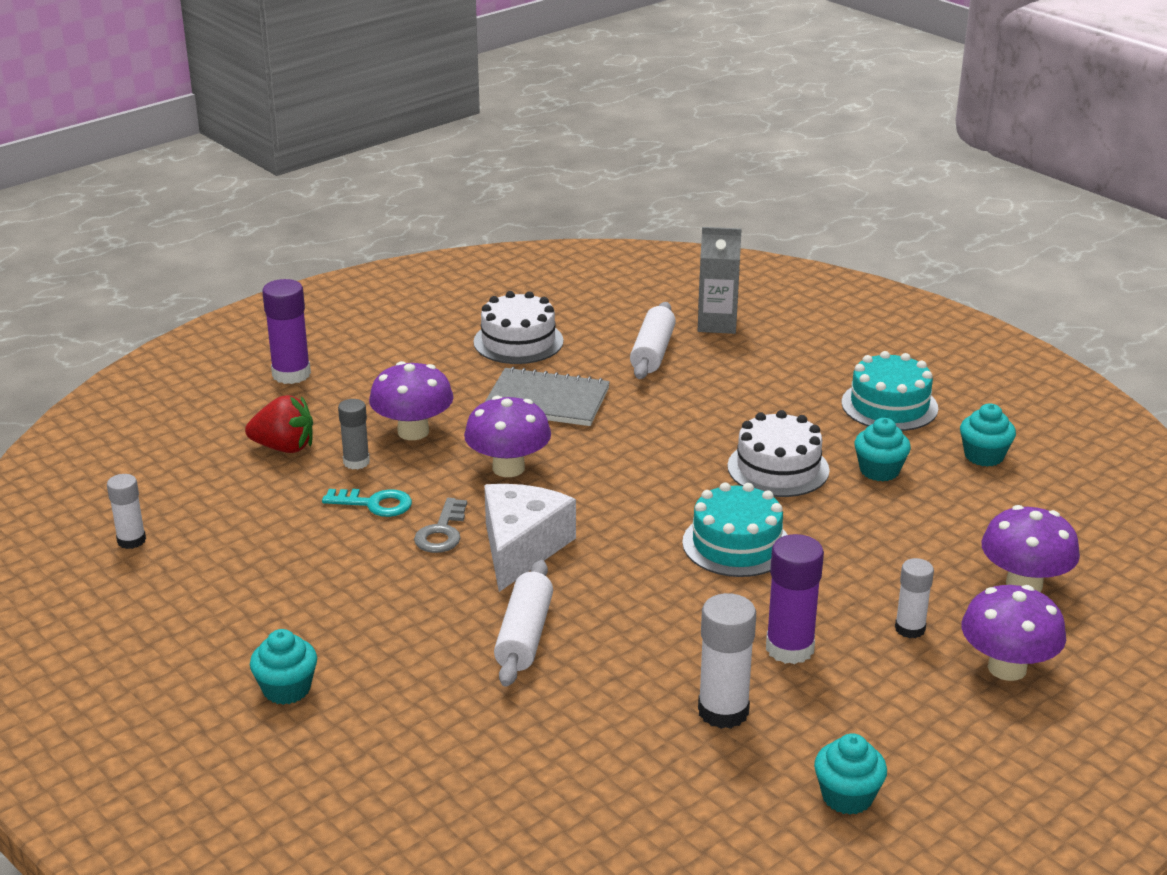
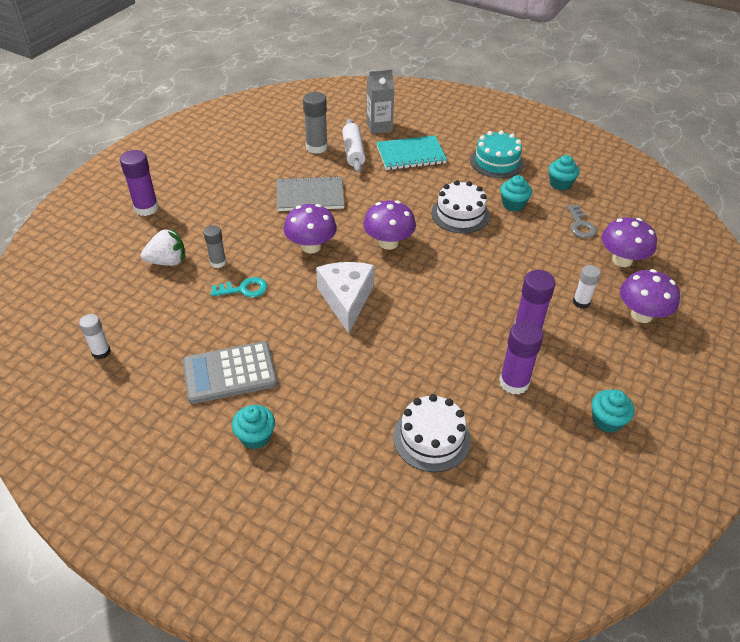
camera: 20 degrees left, 15 degrees up
(284, 447) = (167, 261): red strawberry -> white strawberry
(294, 604) = (230, 373): none -> grey calculator
(413, 432) = (242, 233): purple mushroom -> purple mushroom (388, 243)
(442, 532) = (294, 300): grey key -> grey key (580, 225)
(518, 341) = (273, 159): white cake -> white cake (431, 438)
(524, 636) = (379, 360): white rolling pin -> none
(596, 336) = (316, 147): none -> grey glue stick
(723, 711) = (514, 382): white glue stick -> purple glue stick
(736, 544) = (463, 269): turquoise cake -> none
(746, 371) = (411, 155): none -> turquoise notebook

